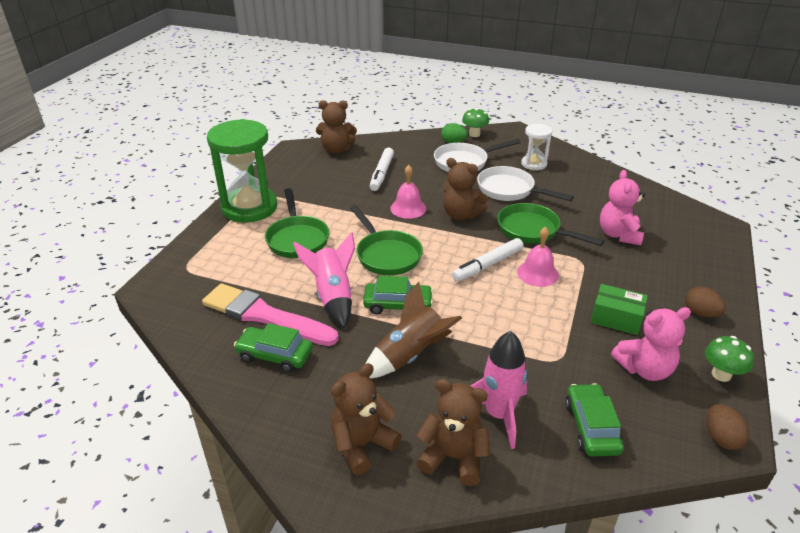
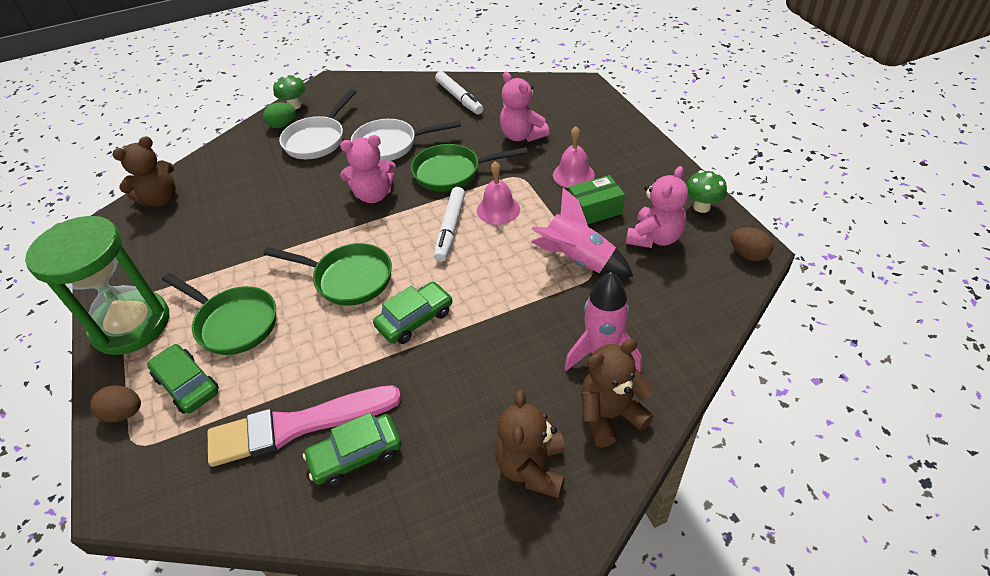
camera: 40 degrees left, 10 degrees up
(333, 296) = (344, 355): pink rocket -> pink rocket (578, 260)
(382, 173) = (245, 198): white marker -> white marker (459, 98)
(408, 208) = (315, 218): pink bell -> pink bell (573, 175)
(410, 355) = (479, 357): brown rocket -> none
(461, 215) = (373, 195): brown teddy bear -> pink teddy bear
(534, 164) = (384, 107): white hourglass -> none
(591, 427) = (670, 310): green car -> green car (187, 384)
(700, 313) = (642, 167): brown egg -> brown egg (124, 413)

